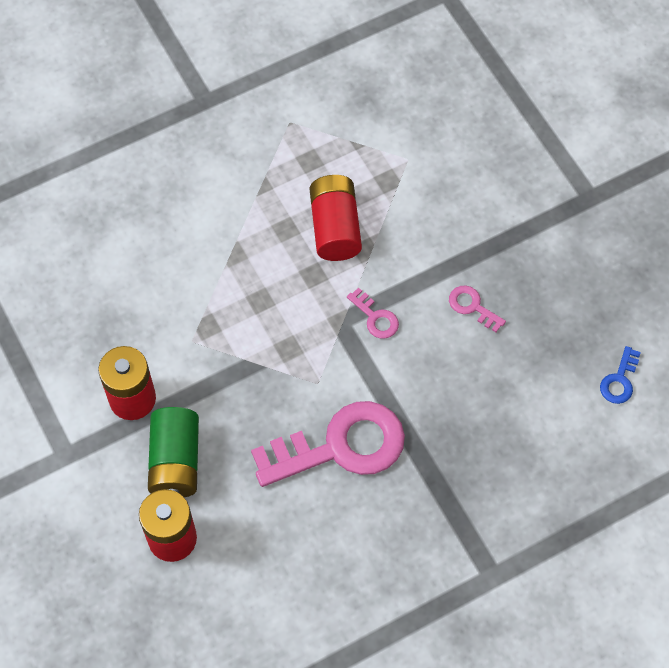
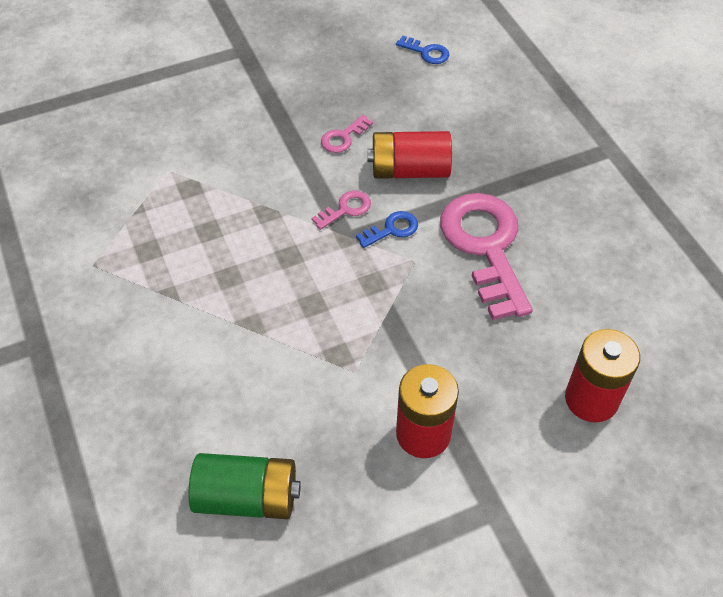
camera: 85 degrees left, 10 degrees down
(175, 461) = (501, 392): green battery -> green battery (247, 497)
(335, 228) = (236, 234): red battery -> red battery (409, 170)
(354, 360) = (392, 229): none -> blue key

